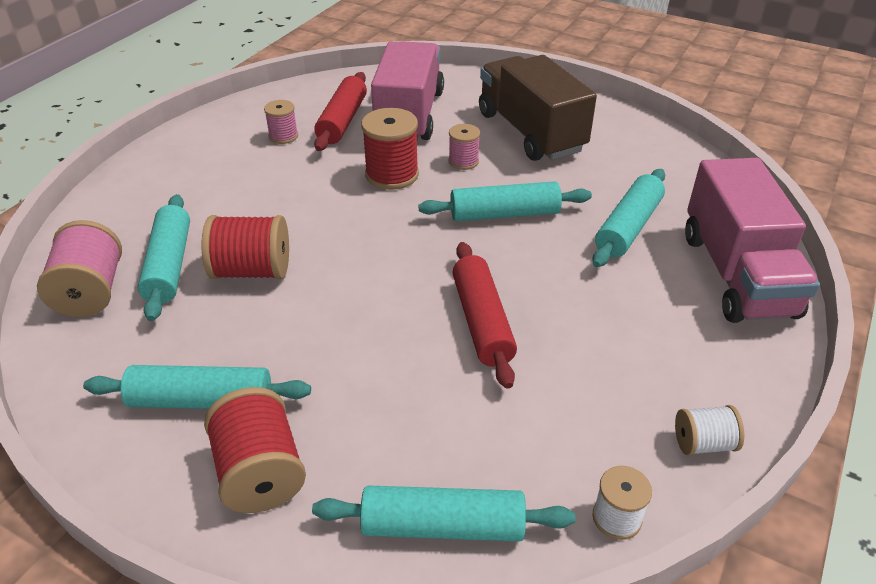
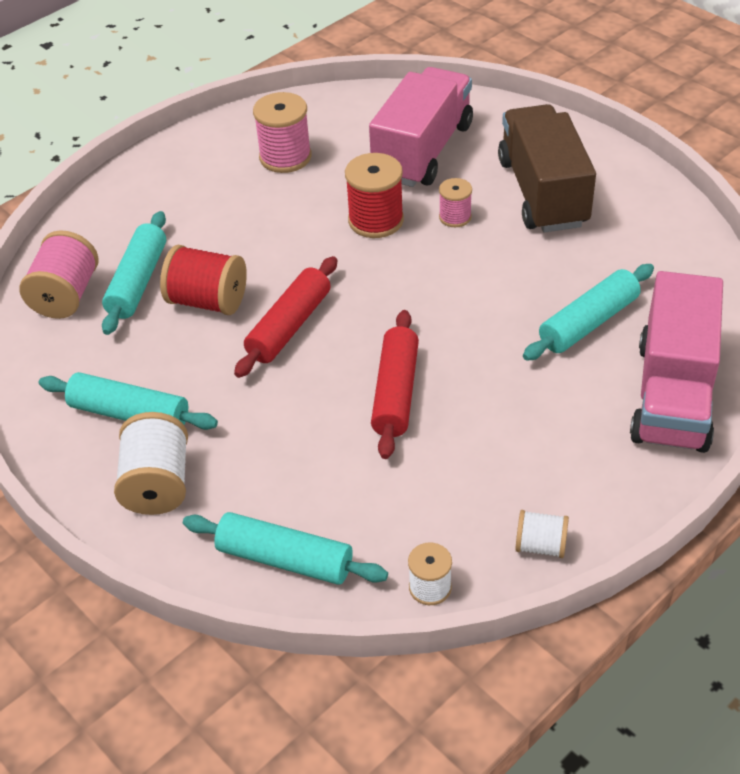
camera: 20 degrees right, 5 degrees up
(260, 473) = (157, 484): red spool -> white spool
(283, 136) = (285, 157): pink spool -> pink spool, size x1.72
(342, 121) = (351, 147): red rolling pin -> red rolling pin (289, 326)
(504, 214) = (469, 285): turquoise rolling pin -> none

